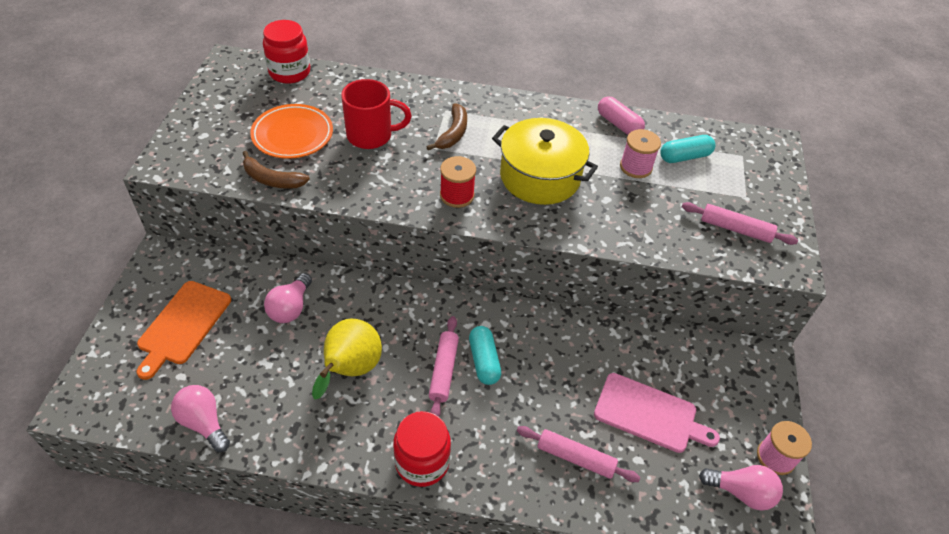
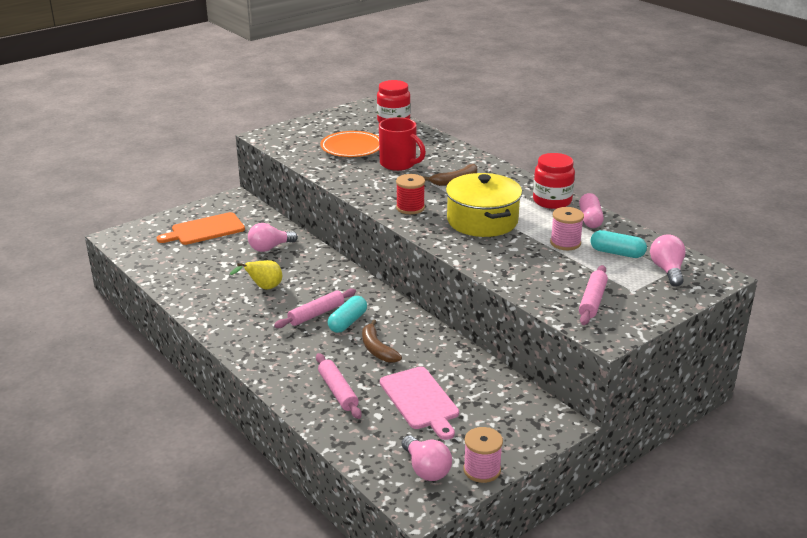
camera: 45 degrees right, 20 degrees down
(204, 423) = (161, 271): pink light bulb -> pink light bulb (667, 270)
(272, 179) = (311, 161): brown banana -> brown banana (377, 349)
(350, 370) = (263, 288): yellow pear -> yellow pear, size x0.66
(422, 462) = (245, 344): red jar -> red jar (552, 201)
(735, 229) = (592, 301): pink rolling pin -> pink rolling pin turned 45 degrees clockwise

